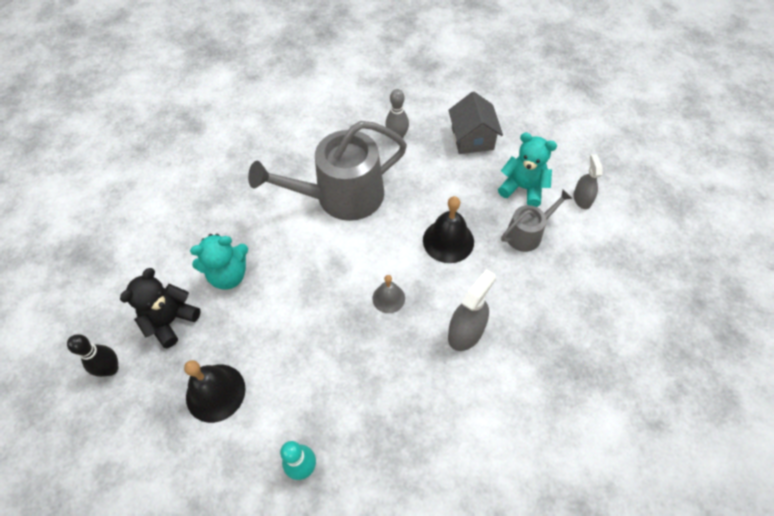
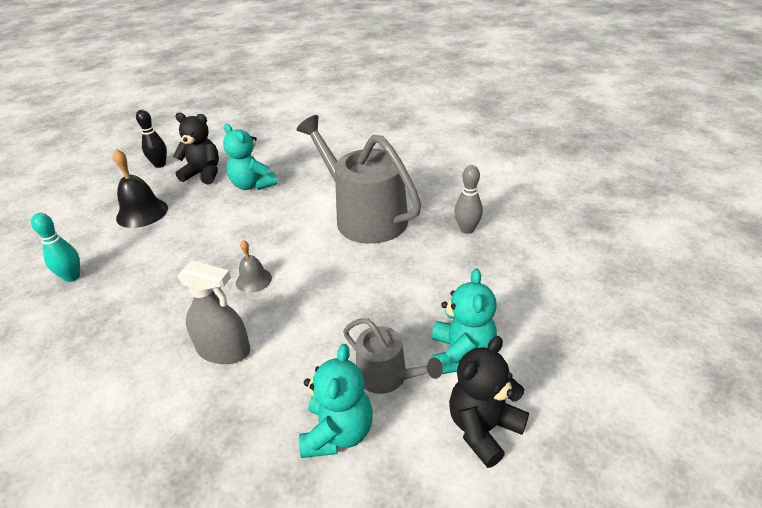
camera: 70 degrees right, 20 degrees down
(448, 241) = (343, 305): black bell -> none
(472, 138) = (511, 287): grey house -> none
(564, 273) = (338, 433): none -> turquoise teddy bear
(582, 199) = (483, 428): grey spray bottle -> black teddy bear

